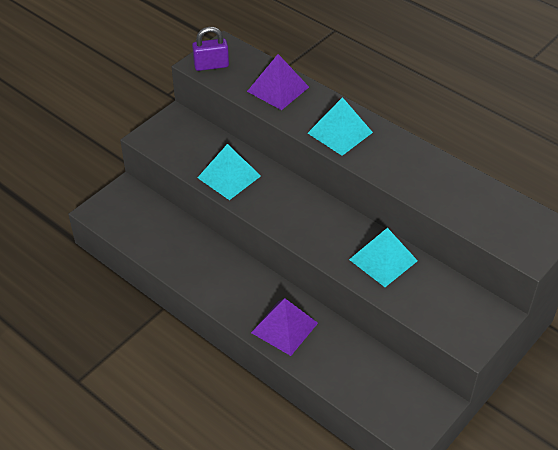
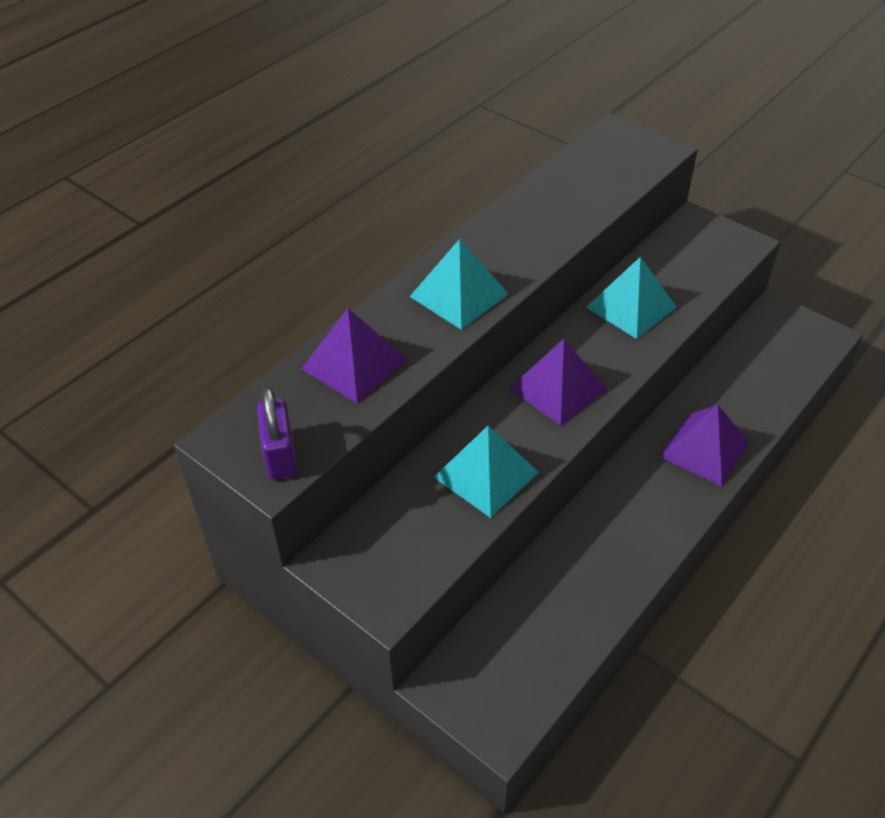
camera: 90 degrees left, 0 degrees up
(299, 213) = (558, 388): none -> purple pyramid

